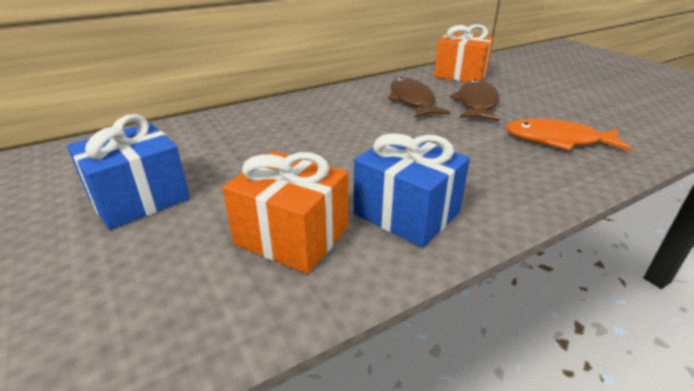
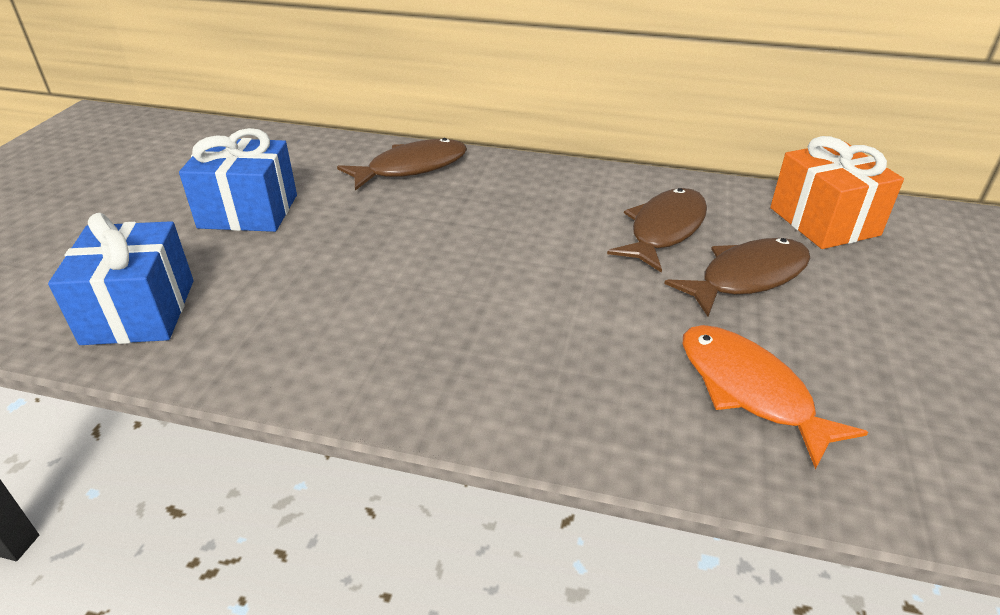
camera: 45 degrees right, 5 degrees up
(223, 126) = (411, 168): none -> brown fish
(292, 236) = (284, 311): orange gift -> none
(406, 213) = (399, 354): blue gift -> blue gift (139, 311)

